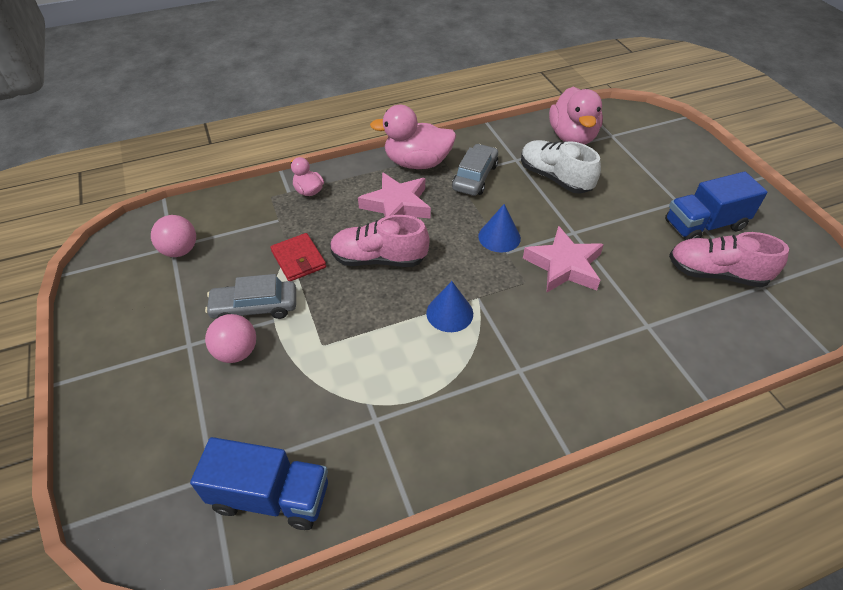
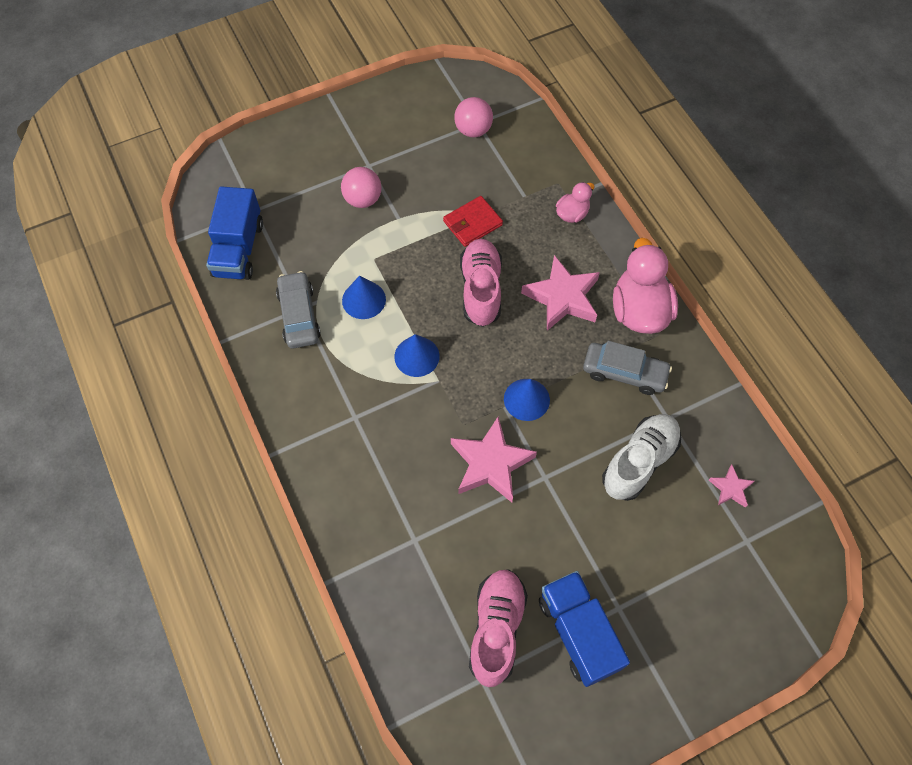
camera: 85 degrees right, 15 degrees up
(255, 307) = (411, 201): grey car -> grey car (299, 315)
(374, 356) = (364, 300): none -> blue cone
(572, 137) = (730, 488): pink duck -> pink star

